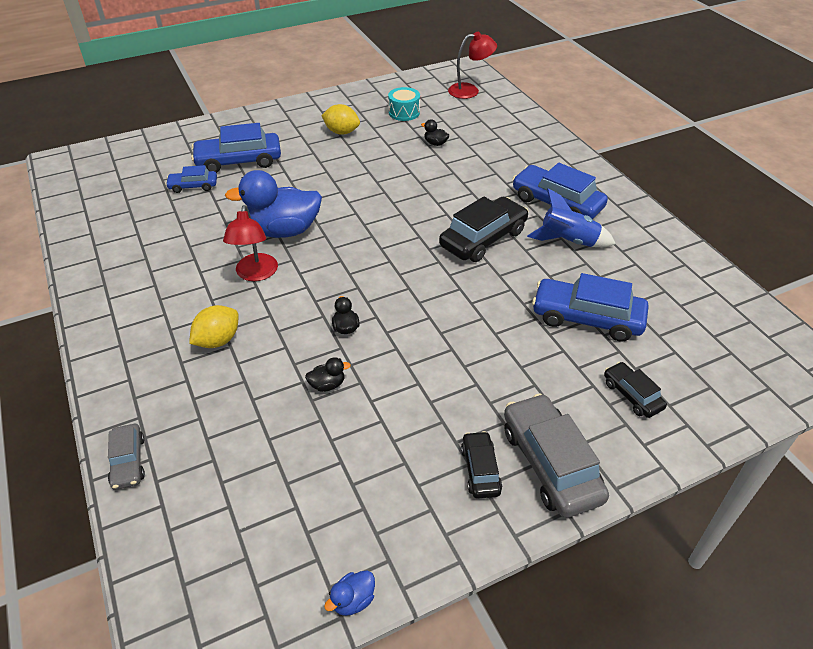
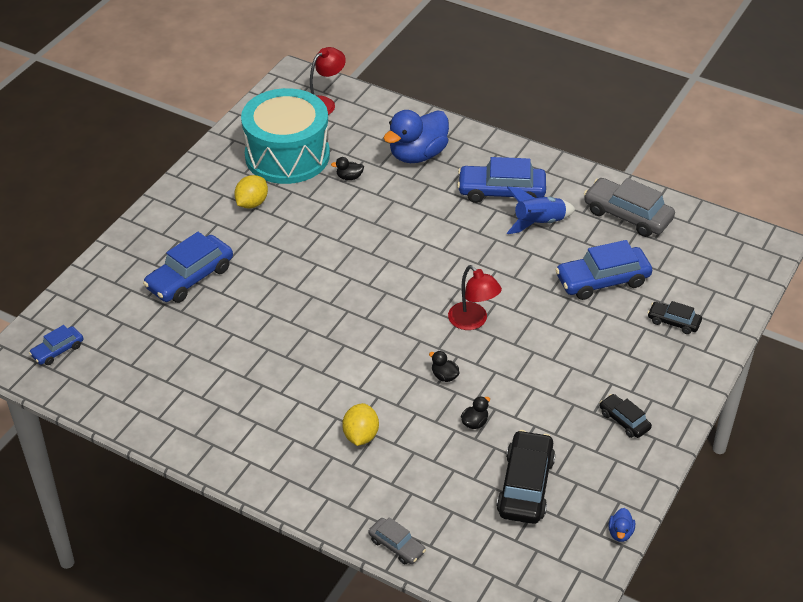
camera: 35 degrees left, 0 degrees up
(193, 186) = (178, 322): blue car -> blue car (57, 350)
(255, 274) = (328, 371): red lamp -> red lamp (473, 321)
(283, 231) = (308, 323): blue duck -> blue duck (417, 155)
(341, 132) = (252, 203): yellow lemon -> yellow lemon turned 45 degrees counterclockwise
(404, 112) = (287, 155): turquoise drum -> turquoise drum, size x2.47
(483, 239) = (474, 252): black car -> black car (525, 486)
(550, 463) = (661, 393): grey car -> grey car (627, 215)

